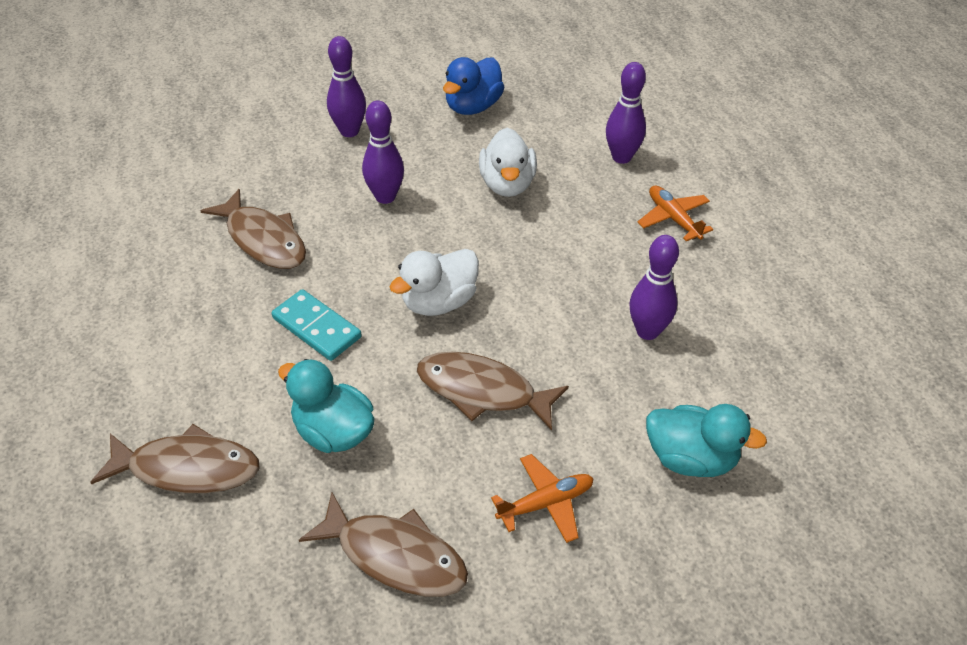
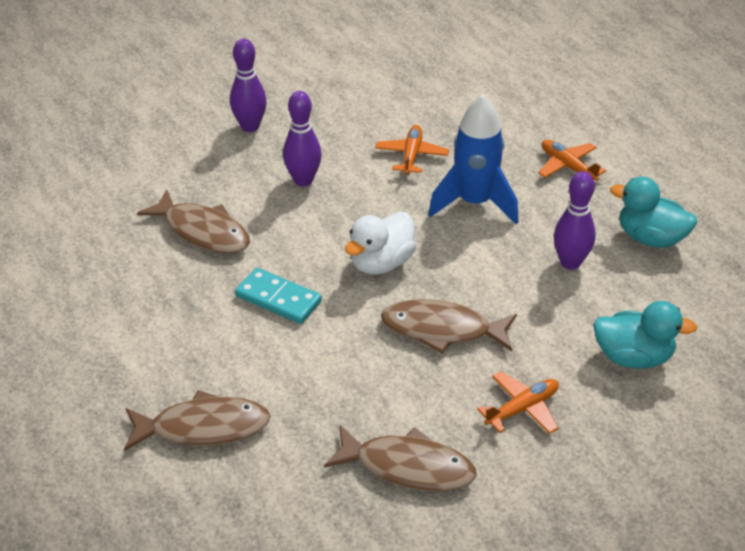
camera: 10 degrees left, 5 degrees down
(333, 432) = (322, 380): turquoise duck -> turquoise duck (650, 238)
(473, 106) = (358, 91): blue duck -> none
(507, 184) = (411, 155): white duck -> orange plane
(559, 247) = (474, 203): none -> blue rocket
(621, 157) = (507, 120): purple bowling pin -> none

